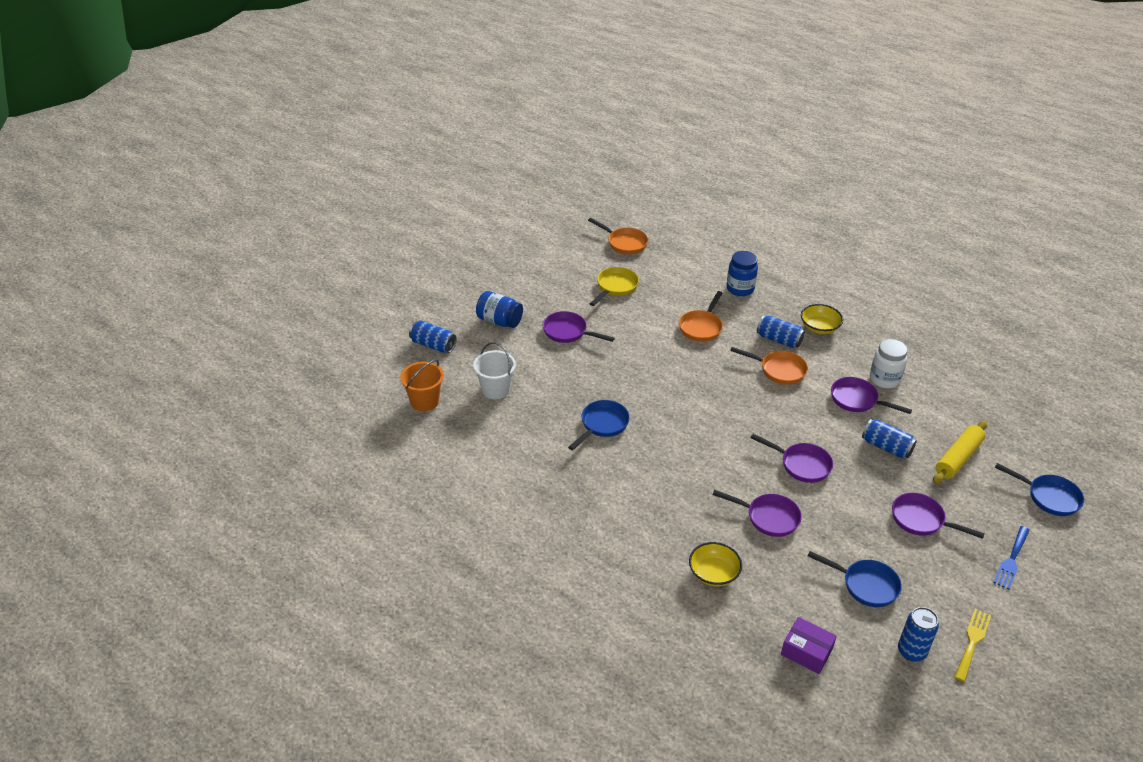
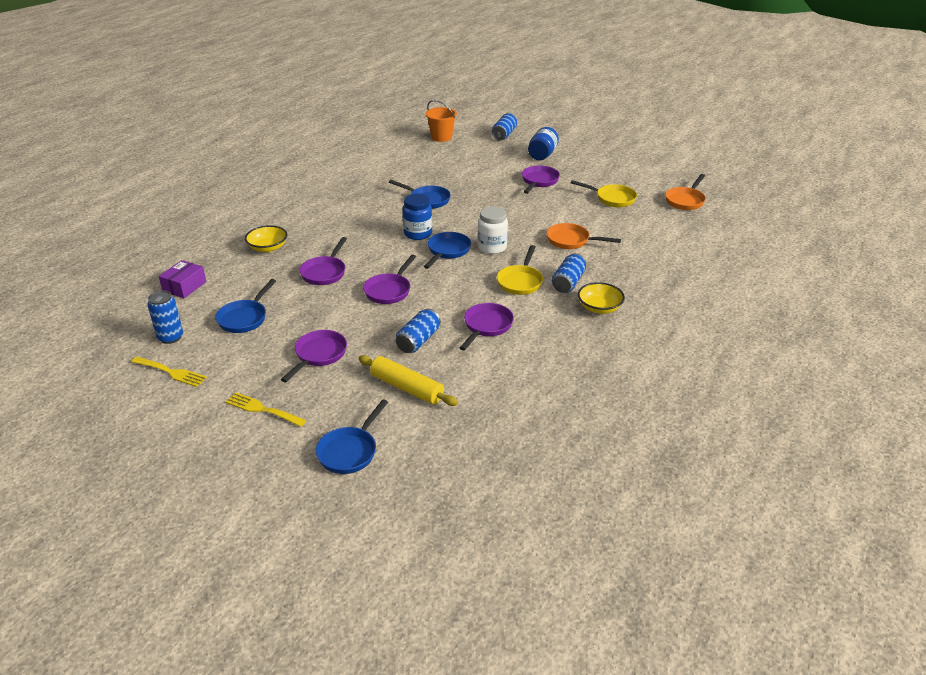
camera: 85 degrees right, 5 degrees down
(495, 389) = (459, 159): white bucket -> none
(721, 416) = (447, 251): none -> blue pan
(740, 289) = (644, 261): blue jar -> blue jar (418, 234)
(779, 370) = (520, 281): orange pan -> yellow pan
(884, 379) = (525, 346): white jar -> white jar (492, 247)
(1011, 560) = (262, 409): blue fork -> yellow fork

